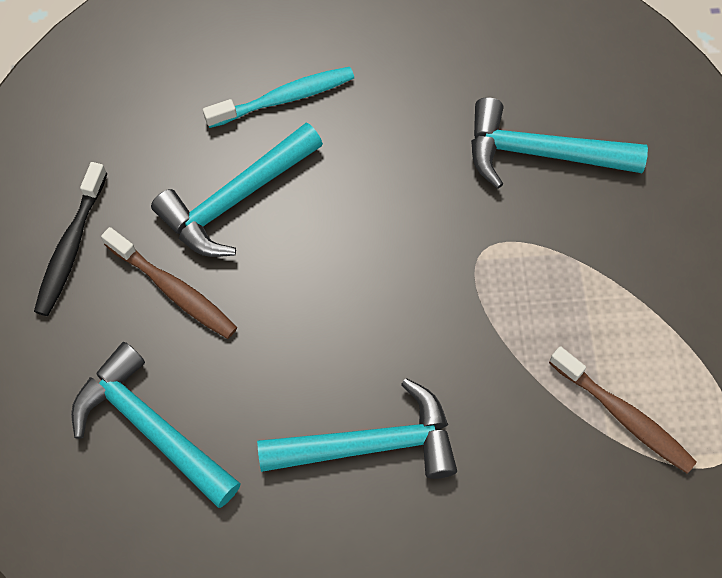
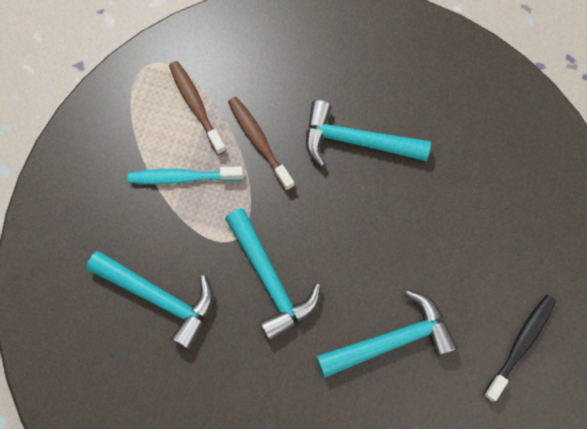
camera: 160 degrees left, 5 degrees up
(150, 427) = (490, 198): turquoise hammer -> turquoise hammer (270, 280)
(174, 290) = (454, 285): brown toothbrush -> brown toothbrush (259, 141)
(285, 98) = (329, 414): turquoise toothbrush -> turquoise toothbrush (182, 177)

